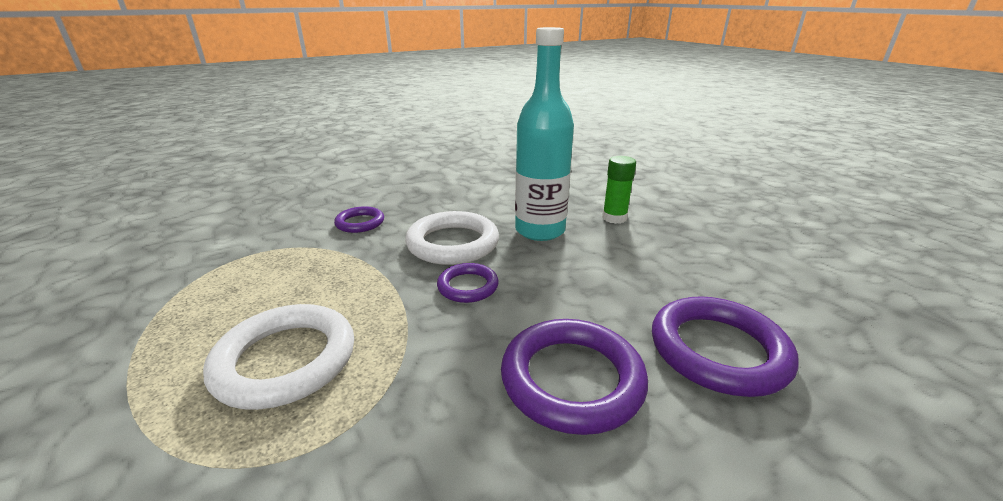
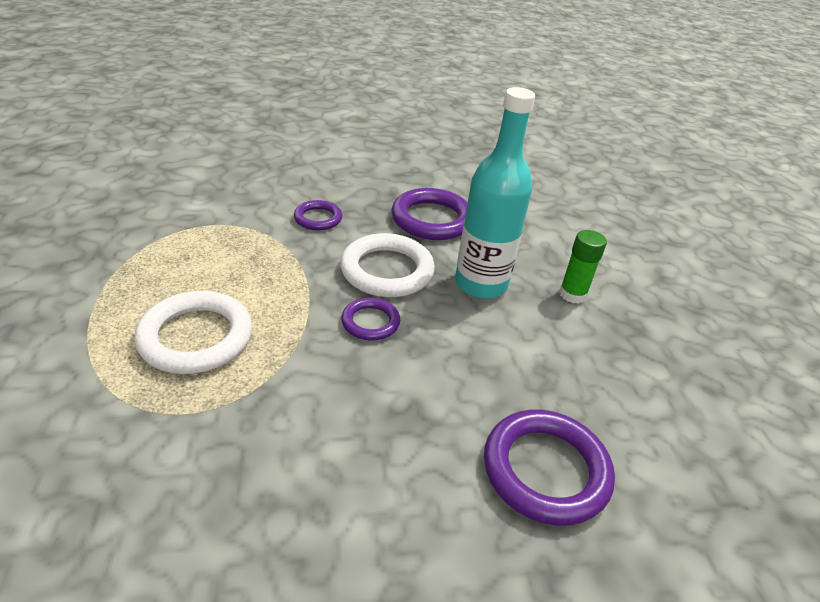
camera: 20 degrees right, 10 degrees up
(572, 379) = (396, 441): purple ring -> purple ring (432, 219)

